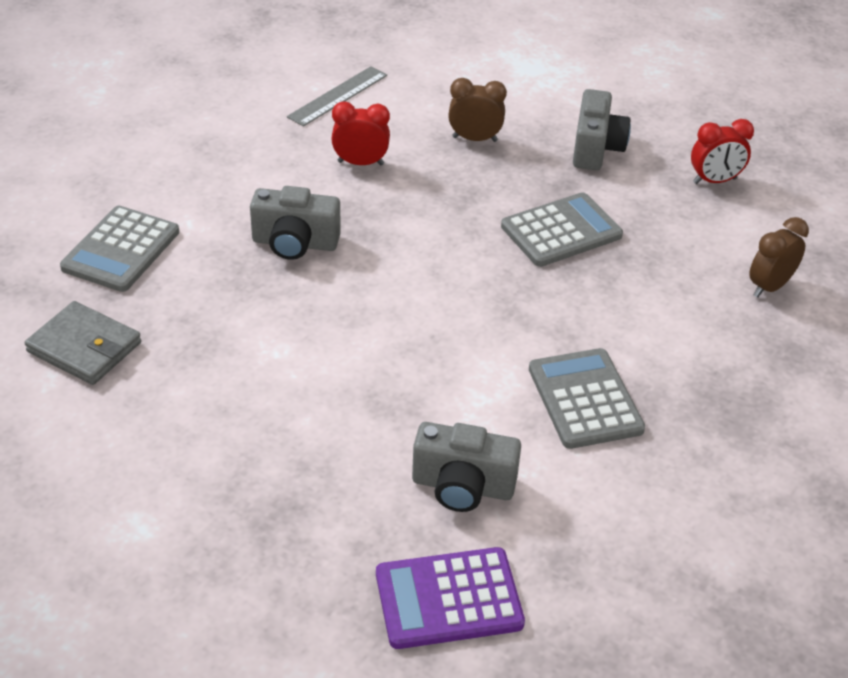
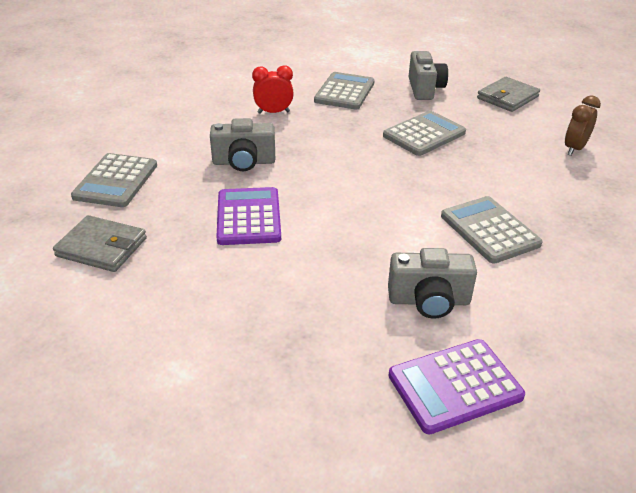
camera: 10 degrees left, 5 degrees down
(276, 331) = (248, 217): none -> purple calculator
(338, 96) = (245, 79): grey ruler -> none
(474, 139) = (344, 92): brown clock -> grey calculator
(714, 181) = (507, 97): red clock -> grey wallet

